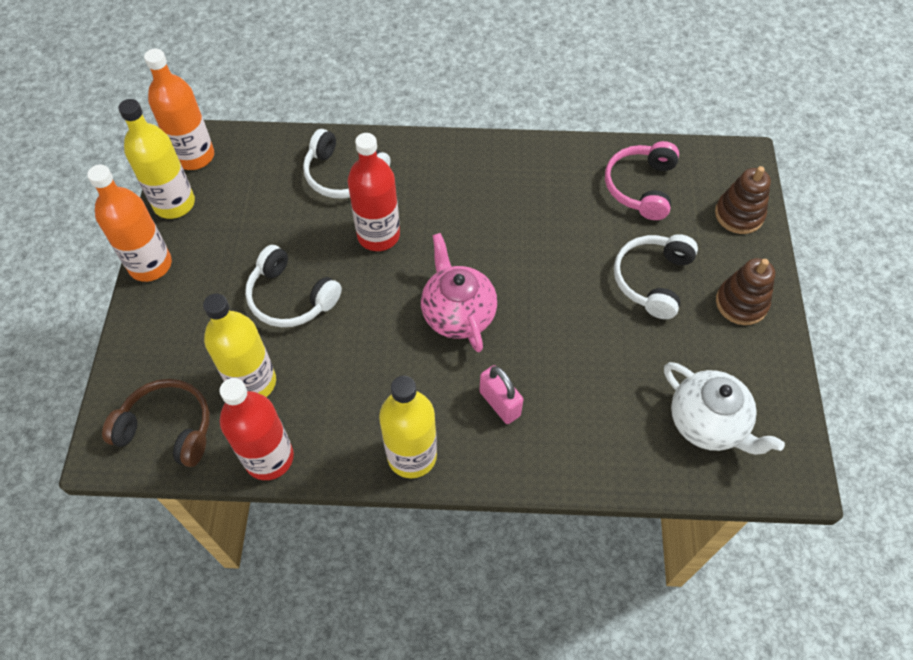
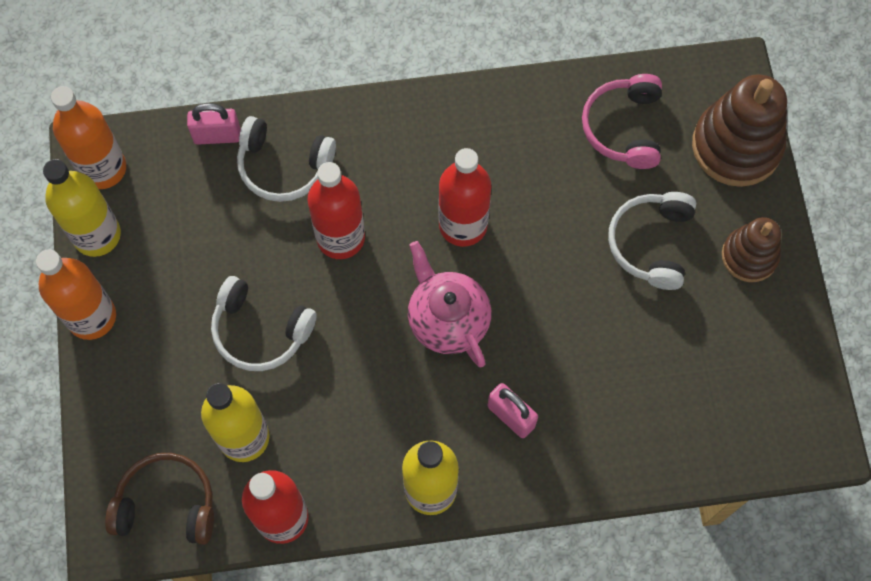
camera: 10 degrees left, 10 degrees up
(294, 146) = (217, 136): none -> pink padlock
(486, 241) = (463, 225): none -> red bottle
(707, 423) = (728, 401): white teapot -> none
(739, 214) = (736, 146): brown stacking toy -> brown stacking toy, size x1.64

